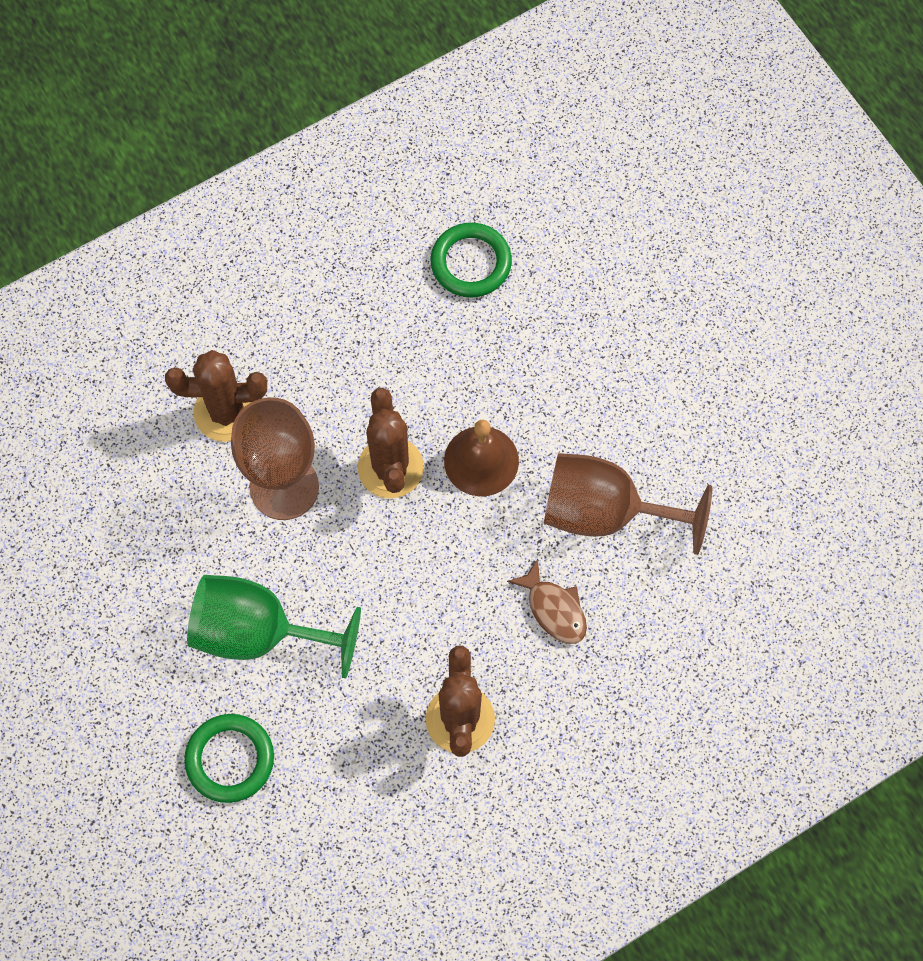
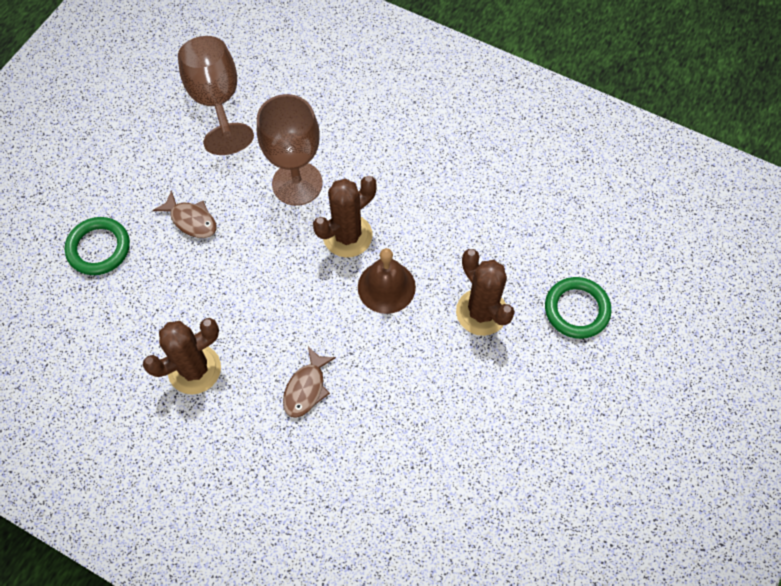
camera: 60 degrees right, 5 degrees down
(226, 412) = (328, 127): brown cactus -> brown cactus (481, 312)
(258, 632) = (191, 220): green goblet -> brown fish
(471, 263) = (523, 207): green ring -> green ring (576, 309)
(604, 512) = (397, 384): brown goblet -> brown goblet (216, 101)

